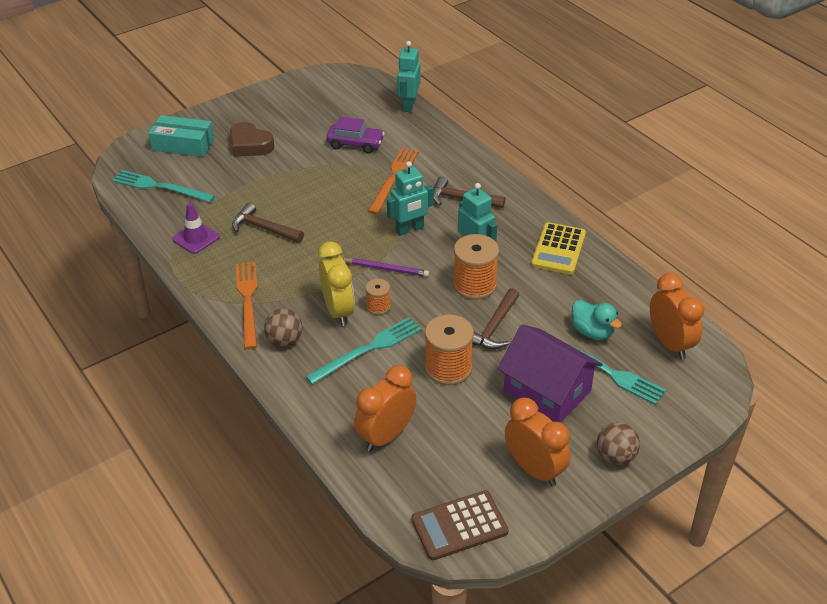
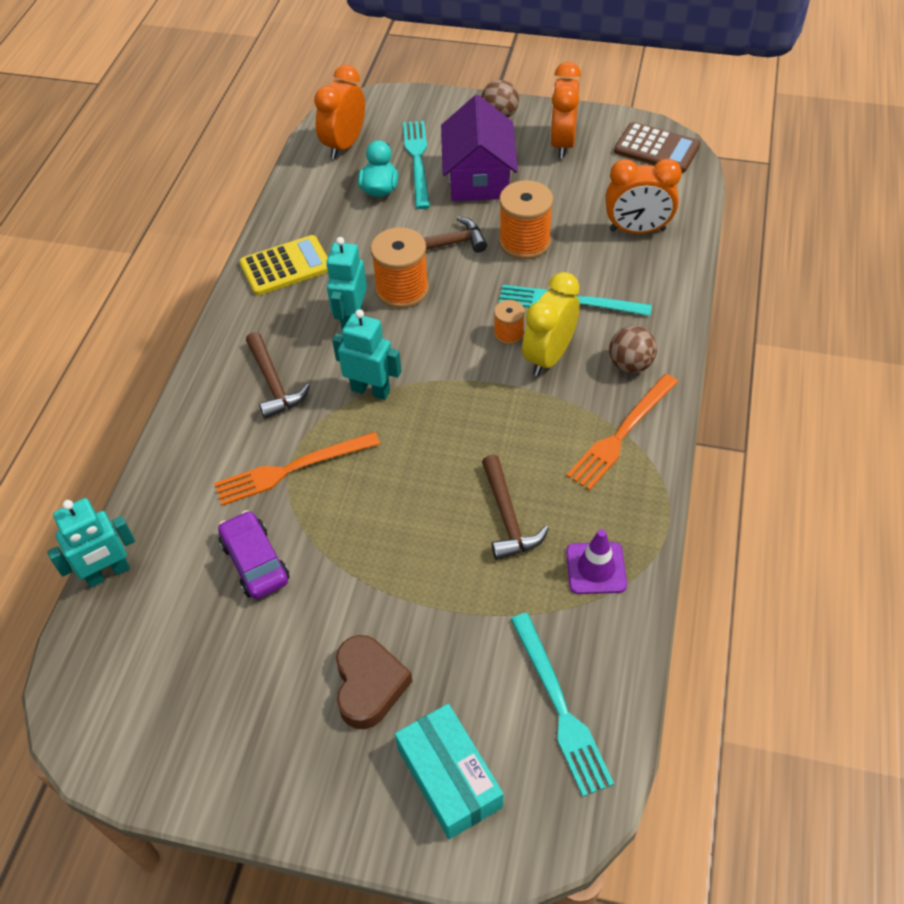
camera: 130 degrees left, 10 degrees up
(386, 269) = (452, 364): purple pencil -> none

